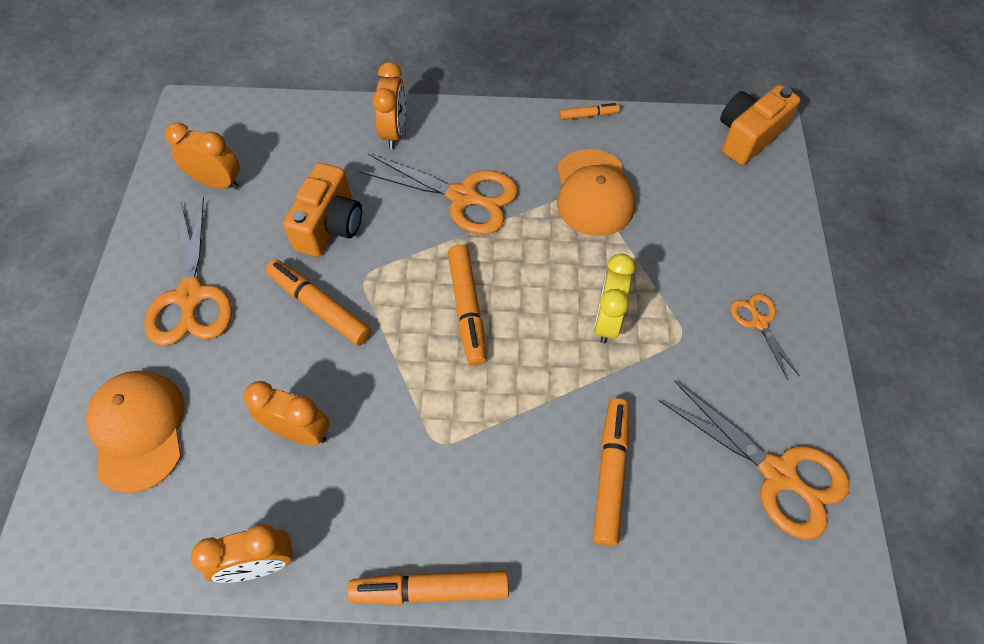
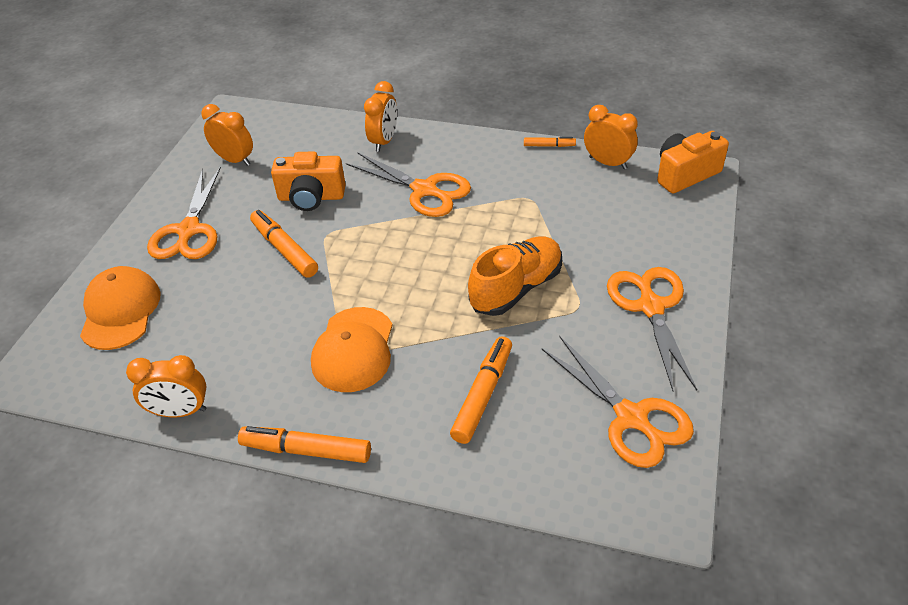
camera: 15 degrees right, 15 degrees down
(299, 431) = (240, 329): orange clock -> orange clock (608, 163)
(330, 225) = (311, 197): orange camera -> orange camera turned 60 degrees clockwise
(467, 309) = (402, 265): orange marker -> none
(593, 193) = (535, 199): orange cap -> orange cap (353, 349)
(606, 320) = (516, 288): yellow clock -> orange shoe
(759, 322) = (650, 306): orange scissors -> orange scissors, size x1.87

